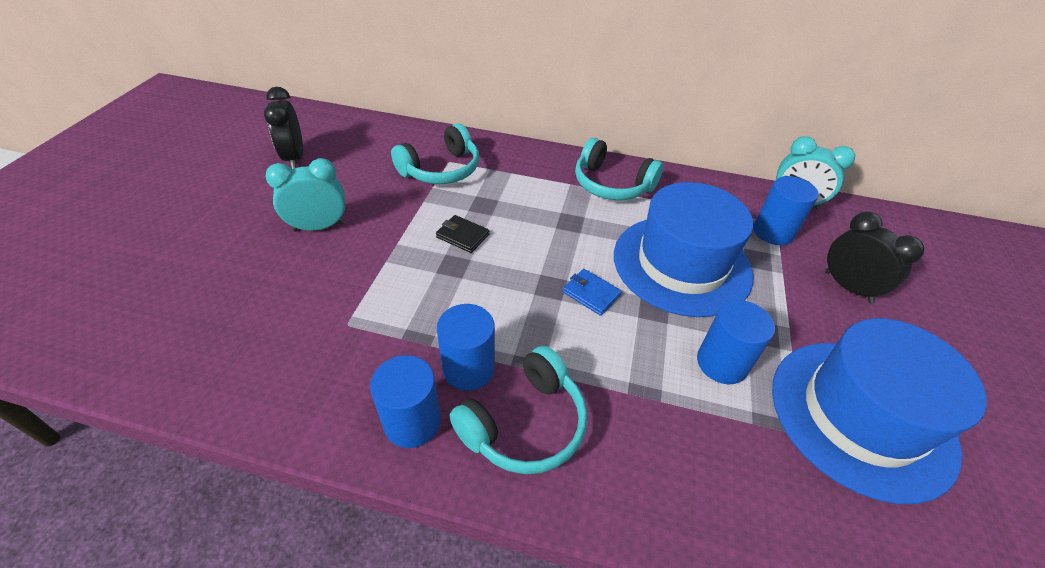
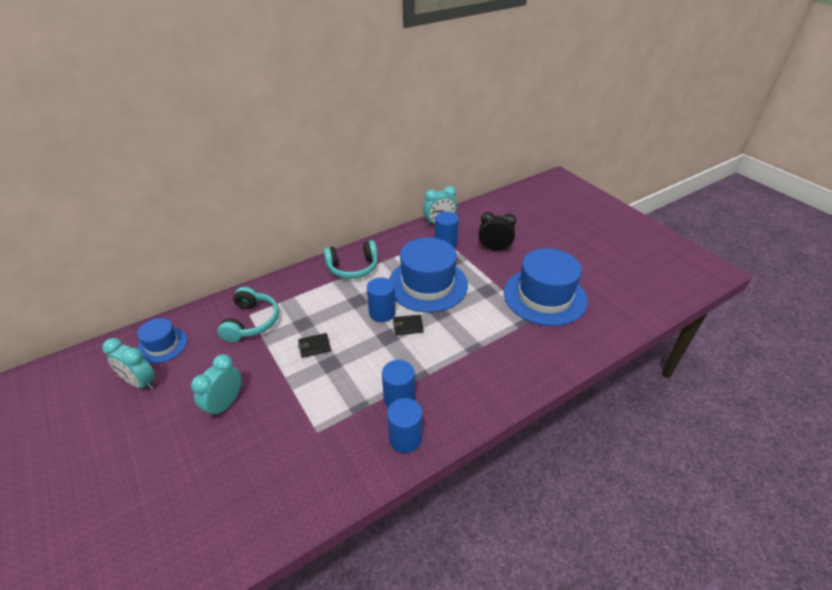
camera: 45 degrees left, 5 degrees down
(294, 158) = (140, 383): black clock -> turquoise clock
(350, 139) = (162, 345): none -> blue hat
(524, 423) = (447, 398): turquoise headphones -> none
(591, 294) = (408, 326): blue wallet -> black wallet
(722, 363) = (486, 314): blue cylinder -> blue cylinder (382, 313)

